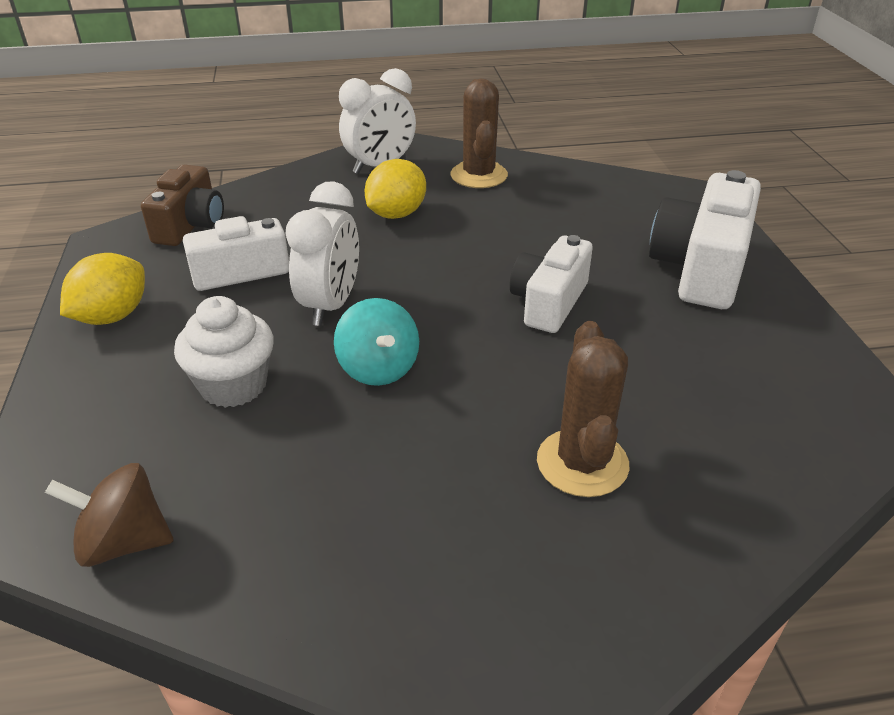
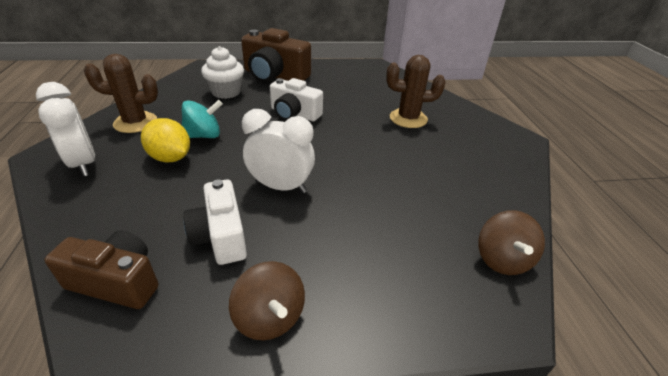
camera: 90 degrees left, 0 degrees up
(112, 316) = (270, 317): yellow lemon -> brown spinning top
(233, 385) = (364, 226): white cupcake -> white cupcake (226, 92)
(378, 368) = (347, 168): turquoise spinning top -> turquoise spinning top (204, 135)
(700, 268) = (275, 76): white camera -> brown camera

